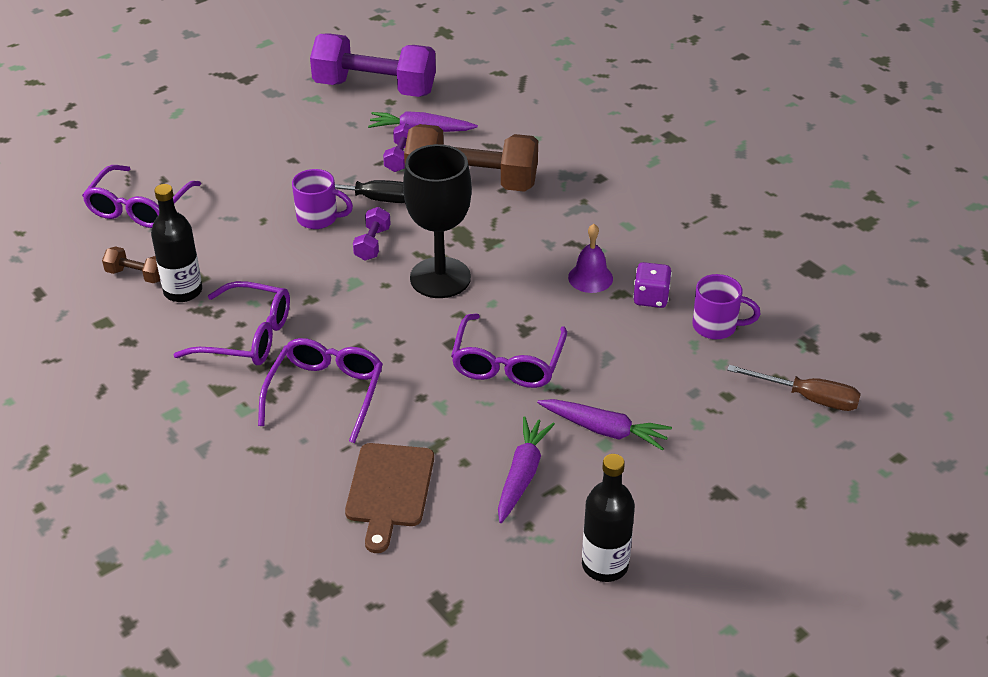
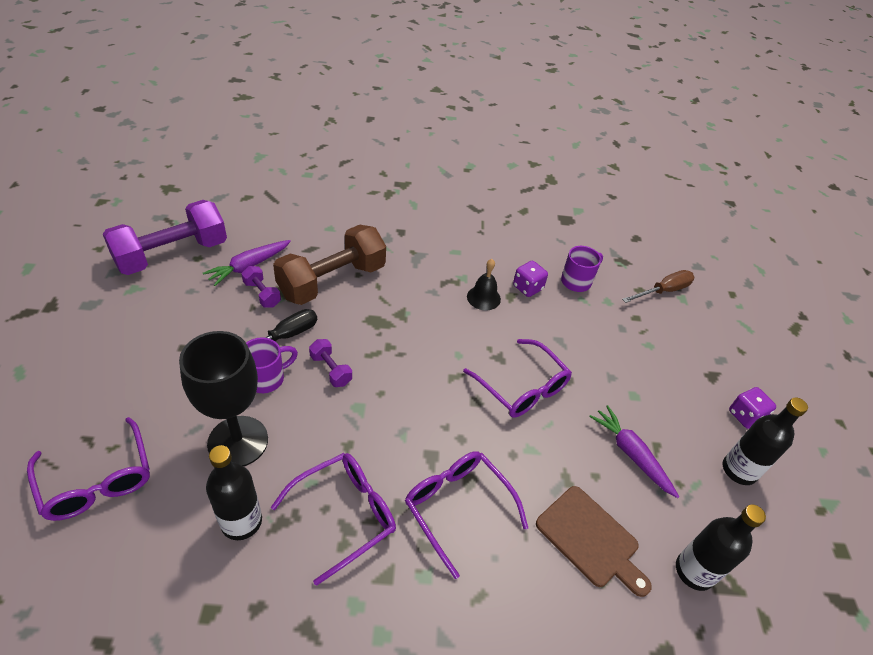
camera: 55 degrees left, 5 degrees up
(136, 275) = (180, 543): brown dumbbell -> none
(435, 576) = (694, 571): none -> black bottle
(440, 278) = (406, 361): black goblet -> black goblet (238, 441)
(590, 278) = (483, 297): purple bell -> black bell
(605, 430) = (622, 386): purple carrot -> none
(694, 543) = (745, 416): none -> purple dice

